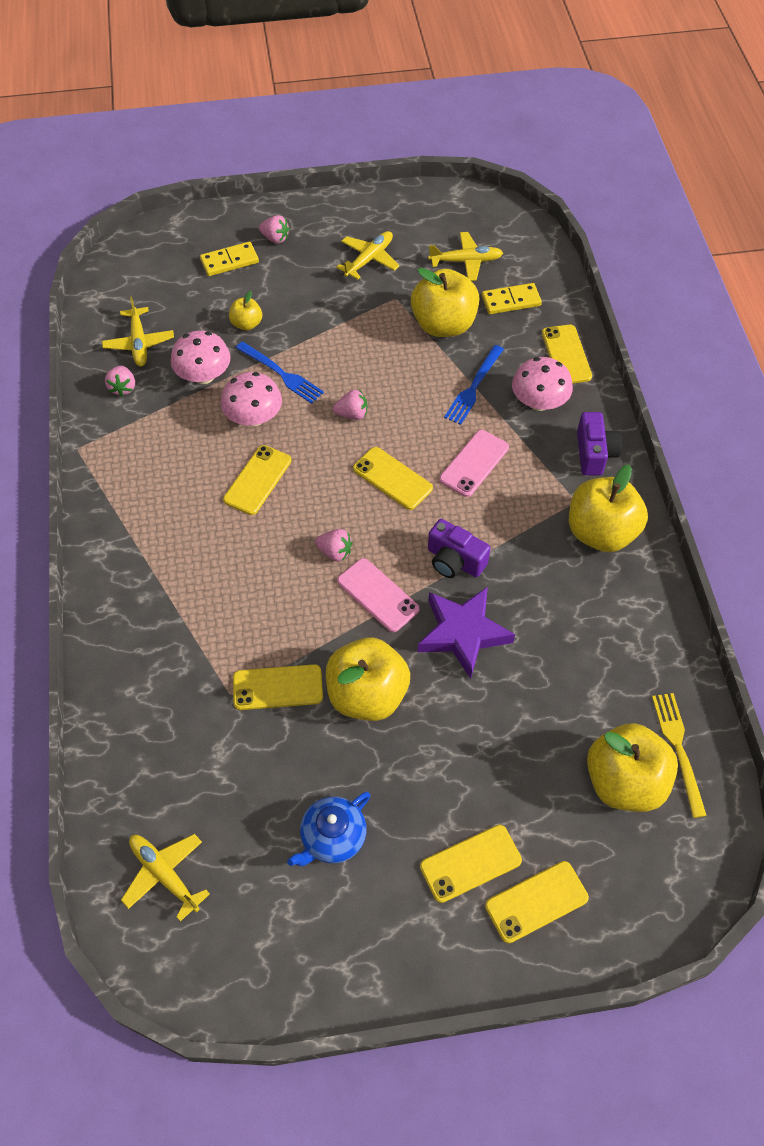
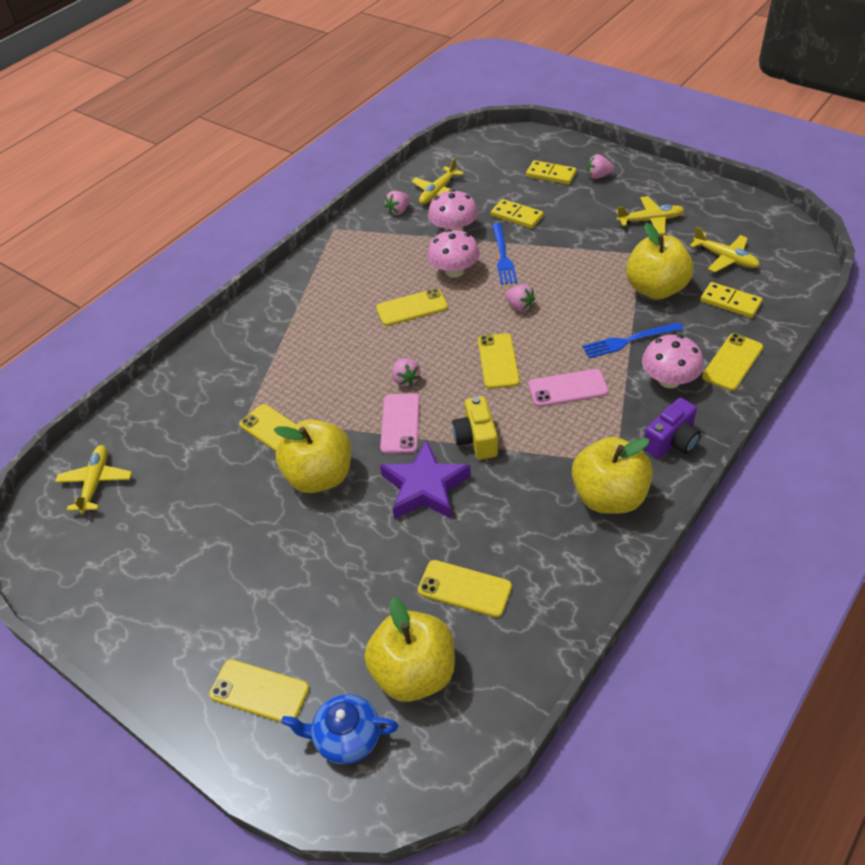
camera: 50 degrees right, 10 degrees down
(247, 324) = (517, 216): yellow apple -> yellow domino
(275, 238) = (598, 176): pink strawberry -> pink strawberry turned 105 degrees clockwise
(332, 837) = (197, 540): blue teapot -> blue teapot (346, 737)
(454, 561) = (476, 439): purple camera -> yellow camera
(470, 863) = (251, 629): yellow phone -> yellow phone (464, 589)
(678, 748) = (482, 687): yellow fork -> none

